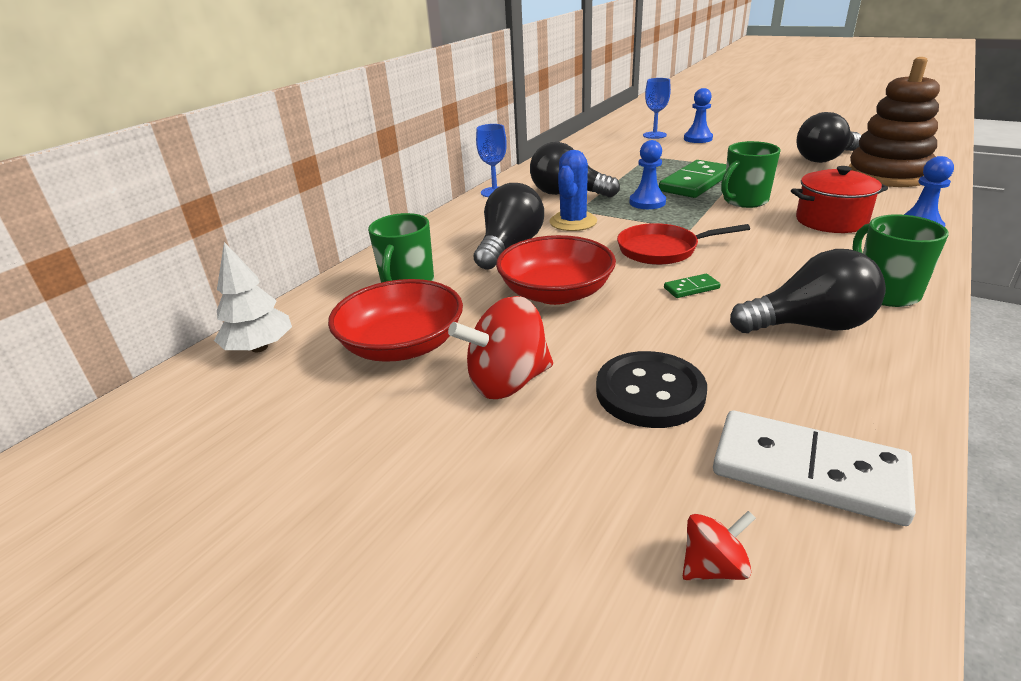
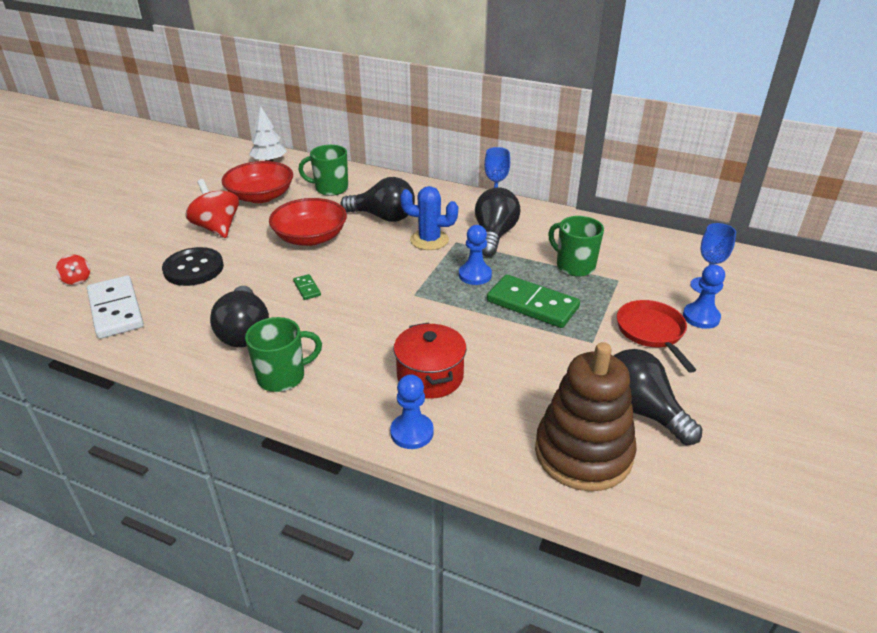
camera: 80 degrees right, 5 degrees up
(662, 250) = (372, 279): red pan -> red pan (652, 332)
(744, 201) = (482, 330): green mug -> green mug (574, 266)
(808, 471) = (115, 310): white domino -> white domino turned 45 degrees counterclockwise

